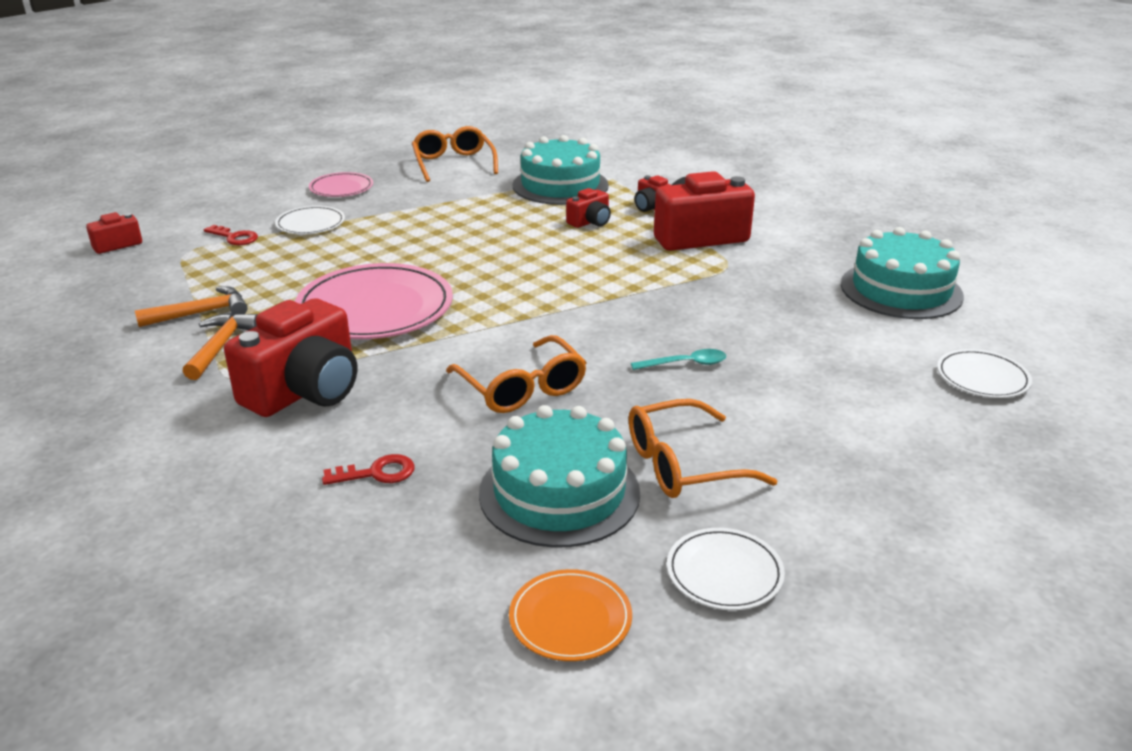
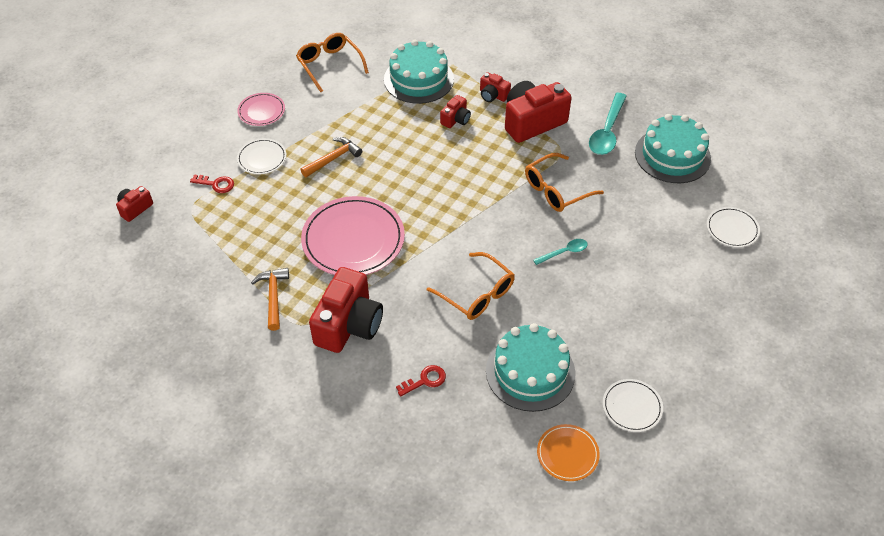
camera: 15 degrees left, 20 degrees up
(201, 313) = (241, 268): orange hammer -> orange hammer (333, 158)
(685, 464) = (589, 335): orange glasses -> orange glasses (557, 190)
(805, 257) = (607, 132): none -> turquoise spoon

